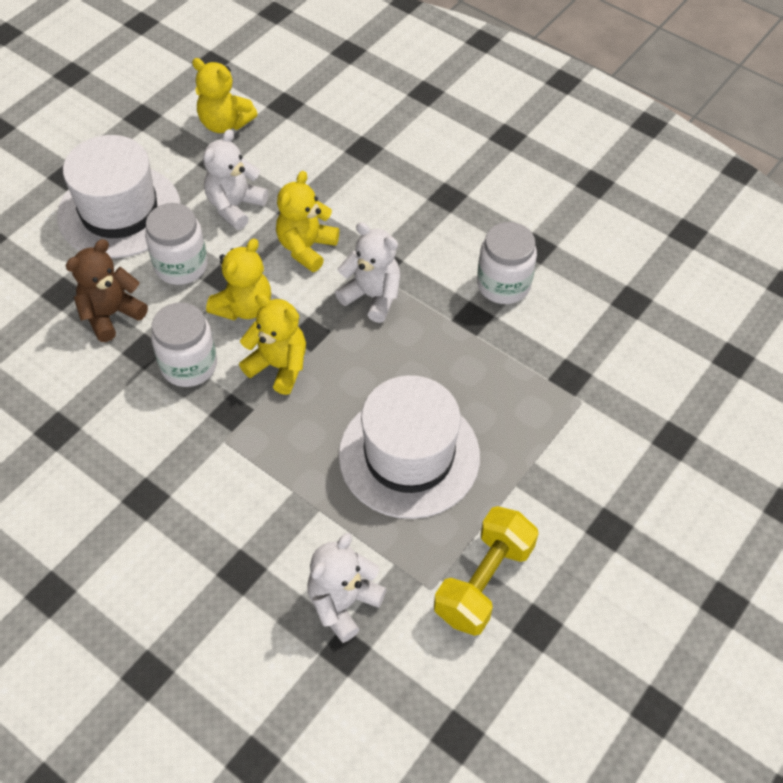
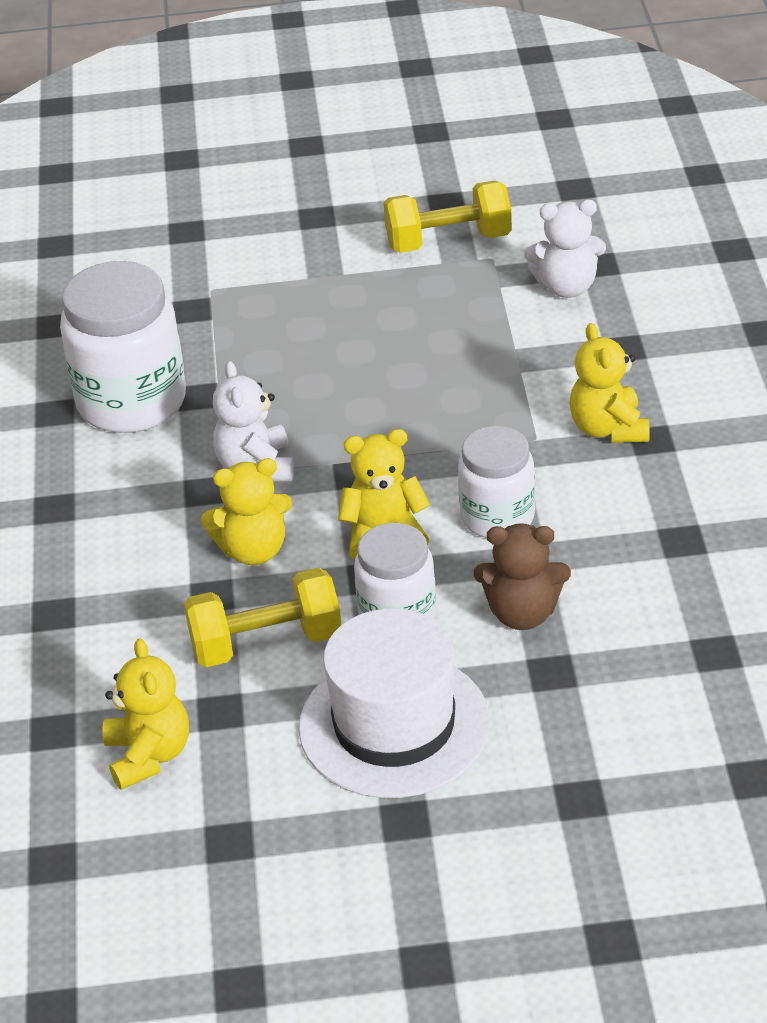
camera: 130 degrees left, 15 degrees down
(235, 206) = (266, 643): white teddy bear -> yellow dumbbell
(279, 366) = (417, 464): yellow teddy bear -> yellow teddy bear (608, 429)
(409, 455) = (396, 338): white hat -> none
(503, 285) = (131, 402): white jar -> white jar, size x1.61

